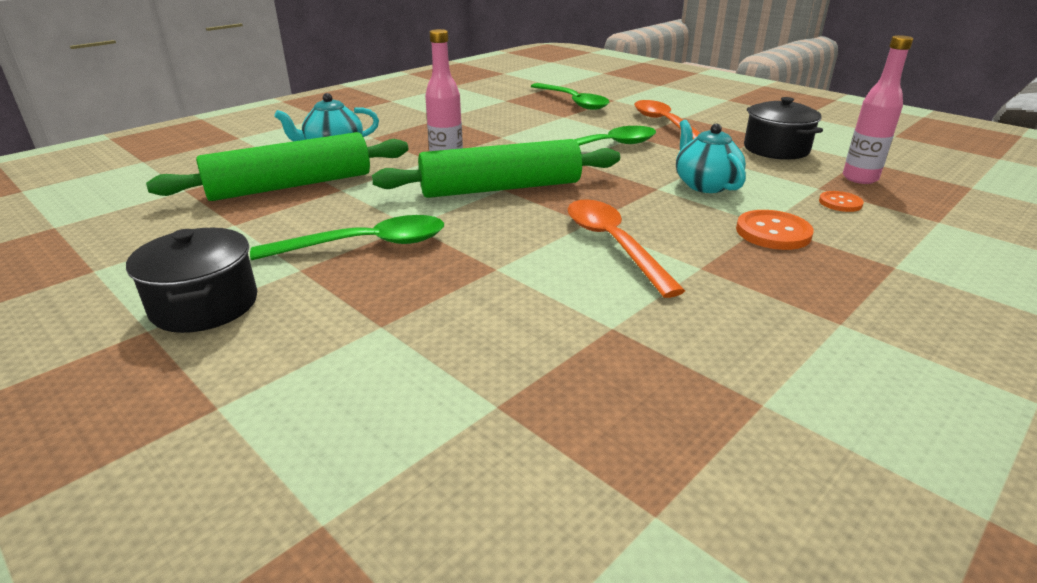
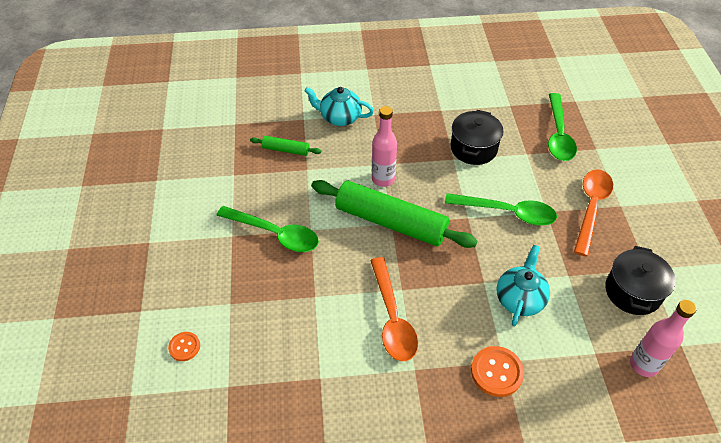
camera: 40 degrees right, 20 degrees up
(205, 305) = (178, 238): black pot -> black pot (473, 148)
(291, 186) = (286, 150): green rolling pin -> green rolling pin, size x0.46
(613, 244) = (392, 318): orange spoon -> orange spoon turned 150 degrees clockwise
(840, 203) = (584, 378): orange button -> orange button (184, 347)

